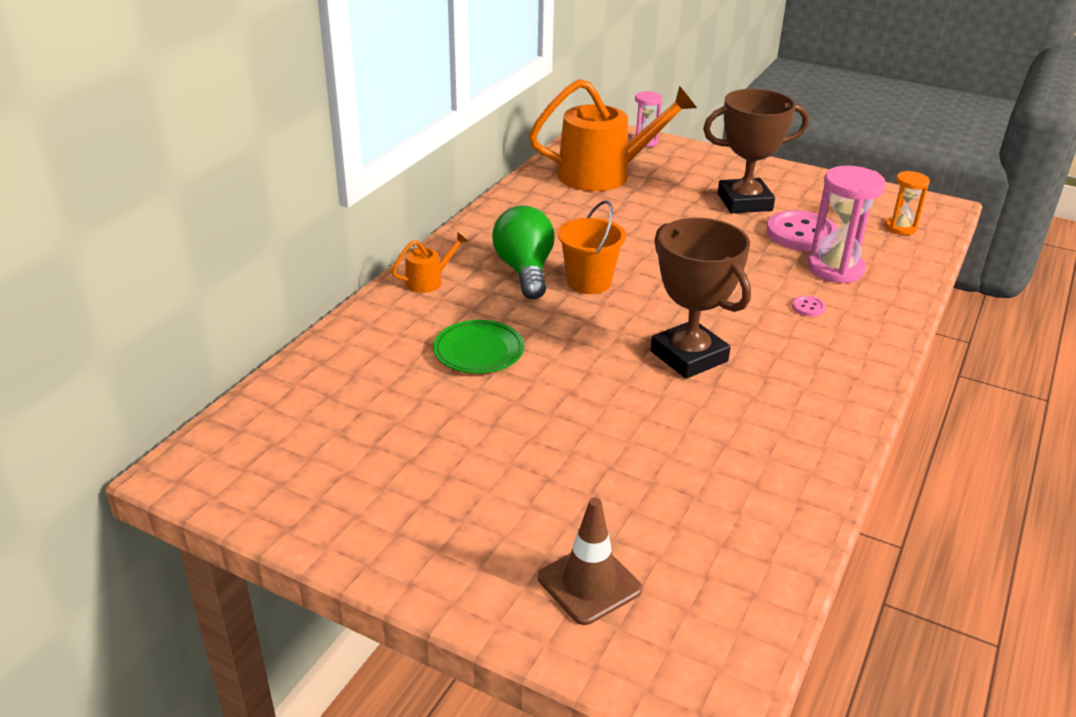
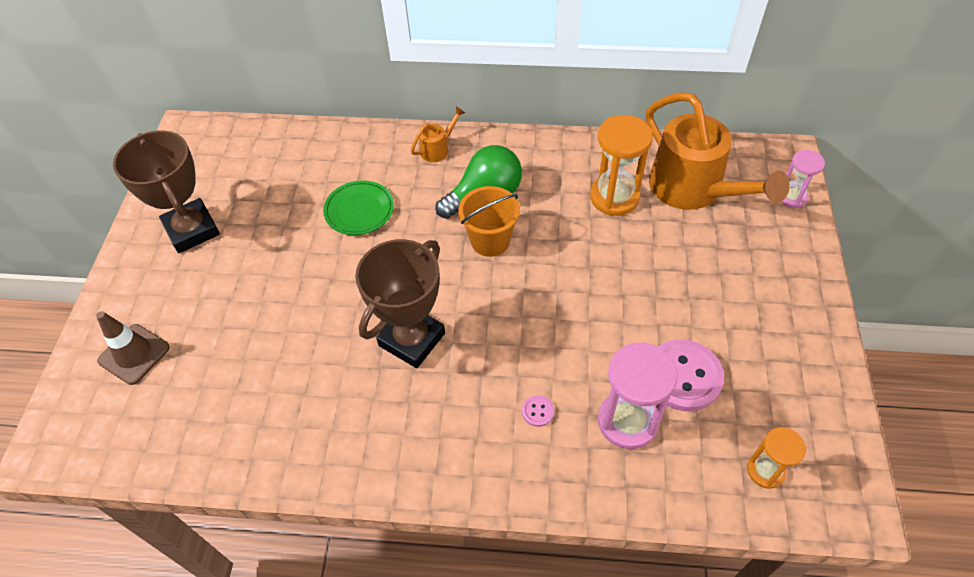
camera: 70 degrees right, 20 degrees up
(429, 281) = (438, 149): orange watering can -> orange watering can turned 75 degrees counterclockwise
(584, 209) = (614, 197): none -> orange hourglass
(744, 202) = (718, 312): brown trophy -> brown trophy (192, 230)

